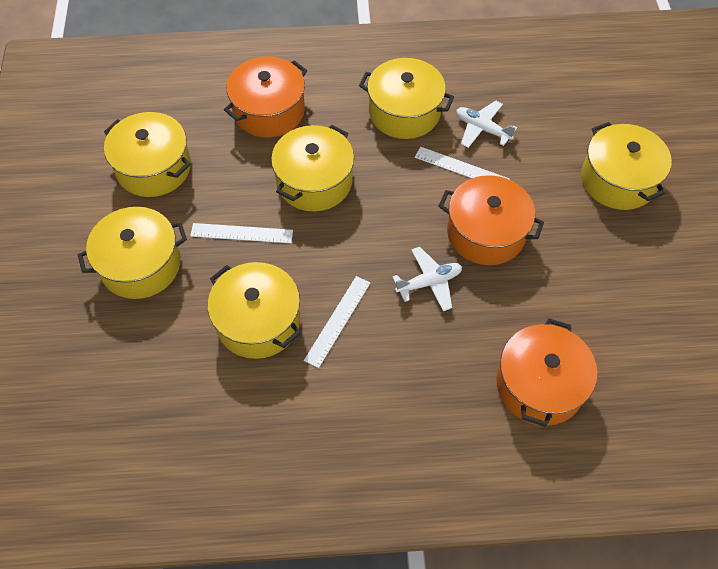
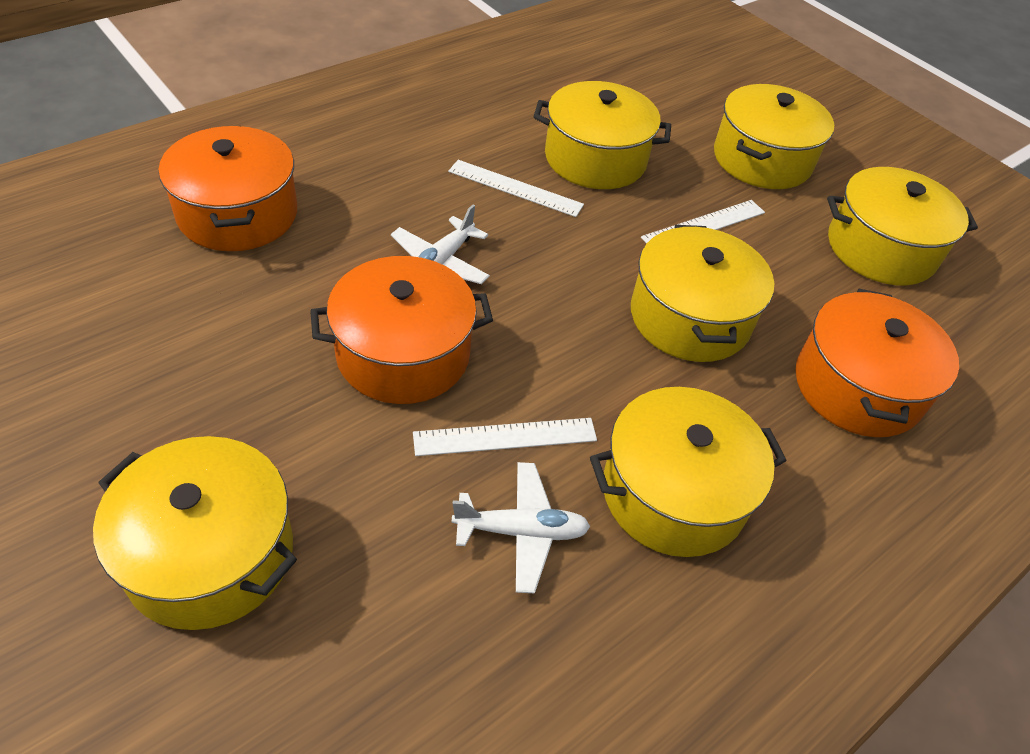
camera: 140 degrees right, 10 degrees down
(338, 321) = (515, 188): white ruler -> white ruler turned 60 degrees counterclockwise

